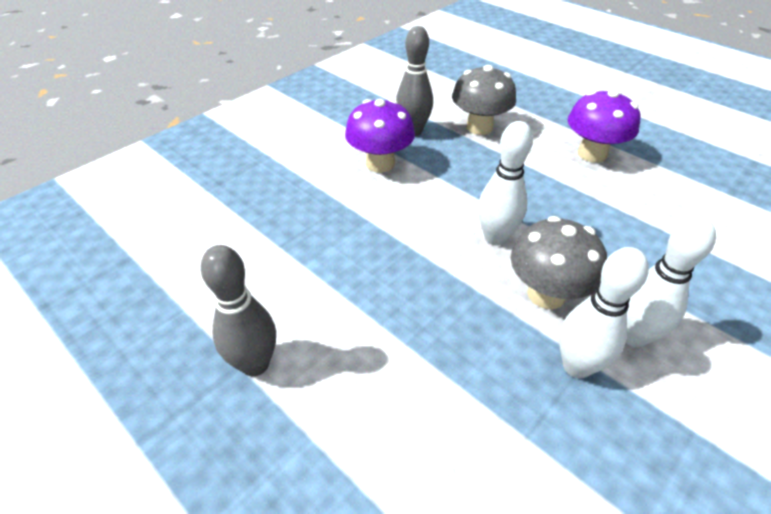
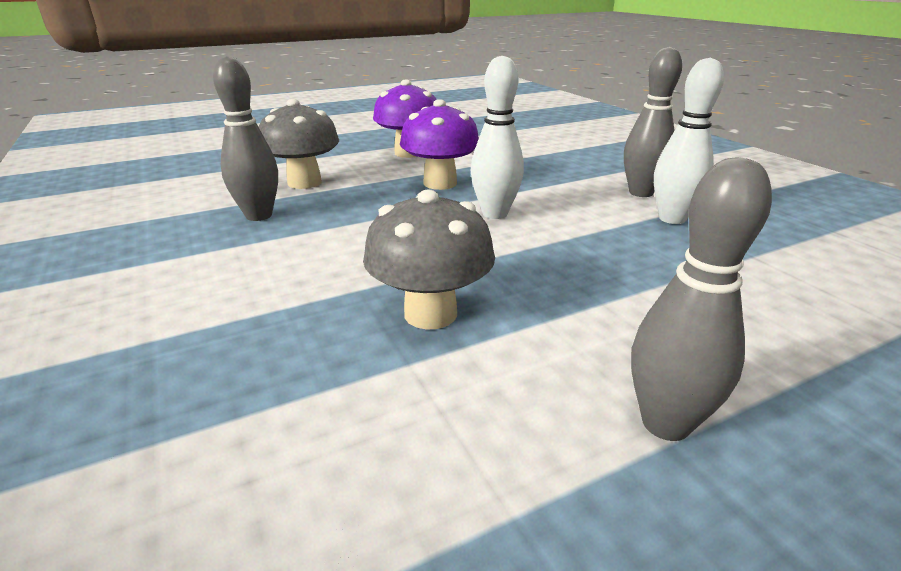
camera: 70 degrees left, 15 degrees down
(380, 164) = (300, 248): purple mushroom -> purple mushroom (440, 183)
(546, 294) = (584, 210): grey mushroom -> grey mushroom (430, 313)
(633, 336) = (641, 193): white bowling pin -> grey bowling pin

